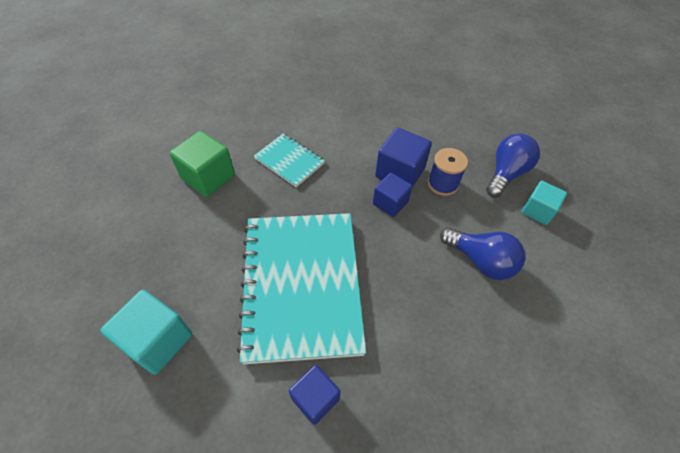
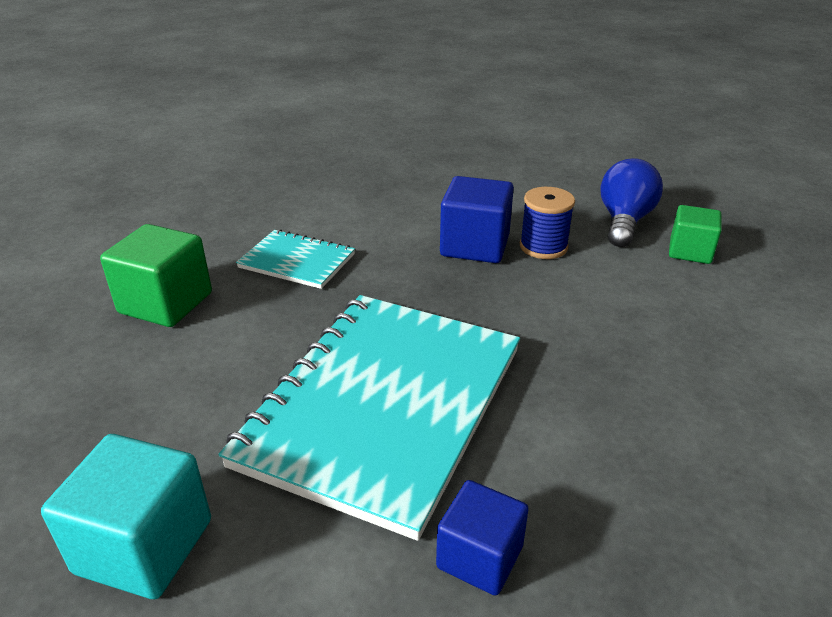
camera: 15 degrees left, 20 degrees down
(302, 285) = (384, 406): turquoise notebook -> turquoise notebook turned 45 degrees clockwise
(390, 203) = (478, 280): blue cube -> none
(480, 261) = (646, 319): blue light bulb -> none
(538, 211) = (690, 251): turquoise cube -> green cube

